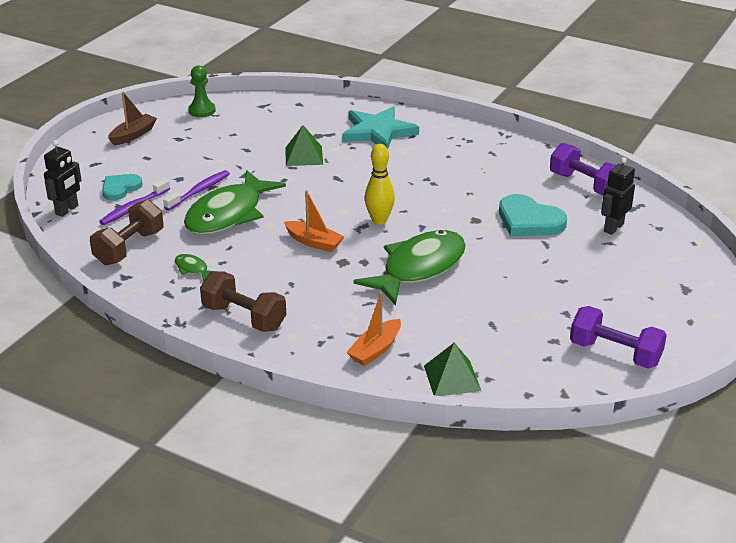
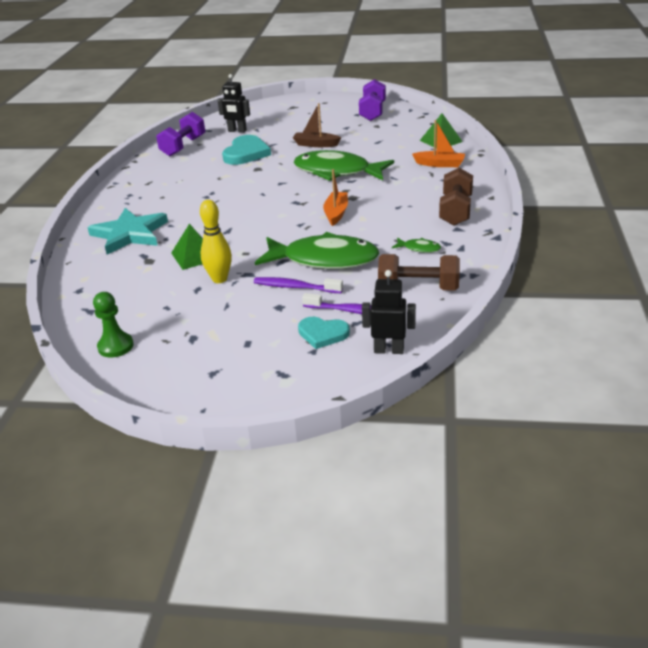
camera: 110 degrees left, 0 degrees up
(133, 135) = (199, 373): brown boat -> brown boat (316, 144)
(193, 269) = (419, 248): green fish -> green fish turned 90 degrees counterclockwise
(379, 220) = (284, 198): yellow bowling pin -> yellow bowling pin (219, 279)

